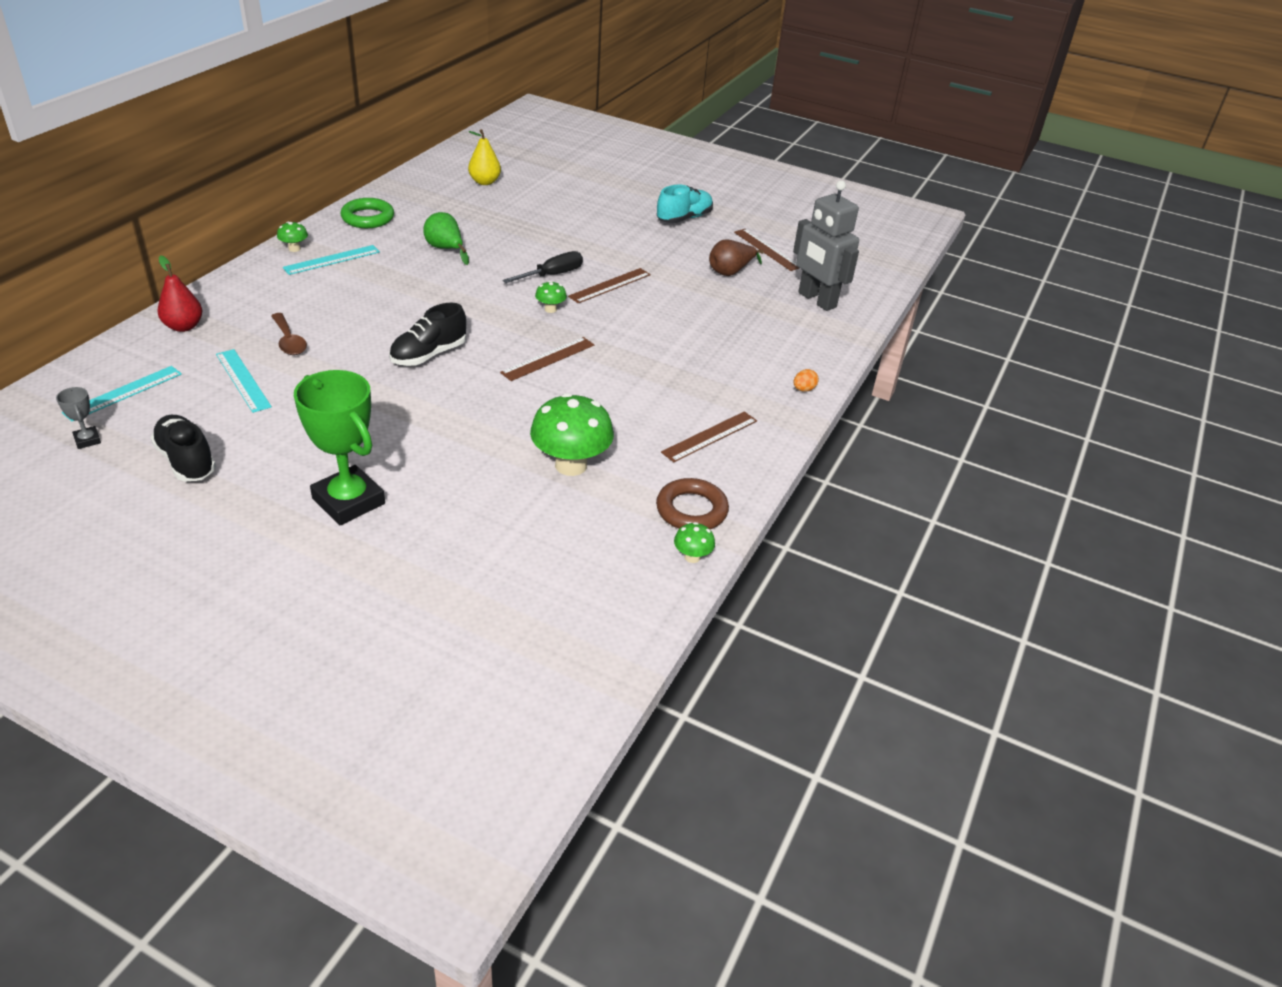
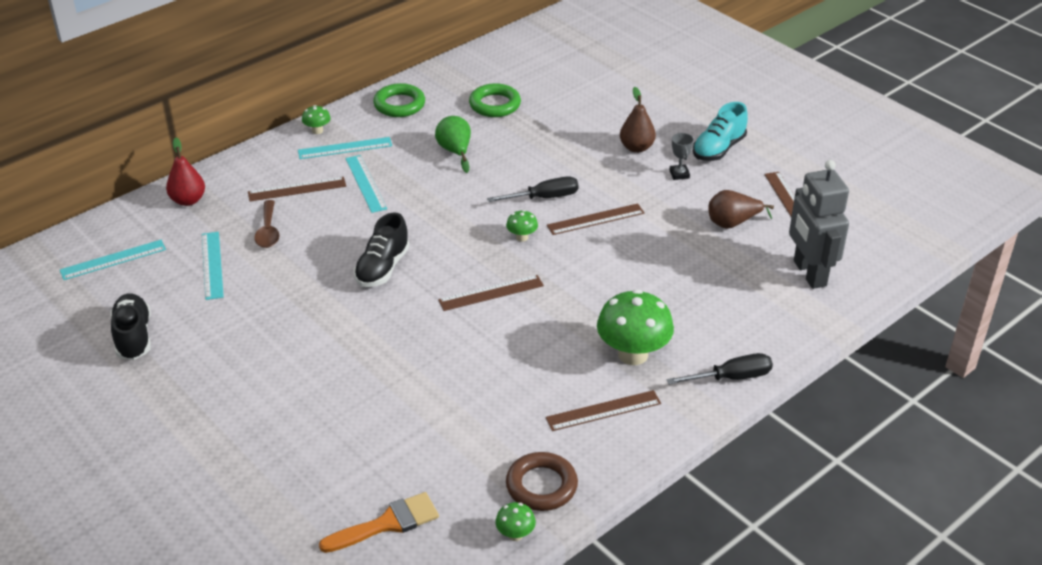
camera: 25 degrees right, 0 degrees up
(87, 440) = (68, 301): grey trophy -> grey trophy (679, 174)
(300, 301) = (297, 189): none -> brown ruler
(348, 501) = (243, 405): green trophy -> none
(370, 286) = (365, 183): none -> turquoise ruler
(428, 355) = (382, 268): black shoe -> black shoe turned 45 degrees counterclockwise
(462, 208) = (495, 105): none -> green ring
(484, 182) = (532, 76): yellow pear -> none
(562, 576) = (387, 523): none -> orange brush
(571, 465) = (453, 412): green mushroom -> green mushroom (633, 354)
(613, 226) = (636, 148): none -> brown pear
(684, 218) = (718, 149): turquoise shoe -> turquoise shoe turned 150 degrees clockwise
(803, 389) = (731, 377): orange egg -> black screwdriver

